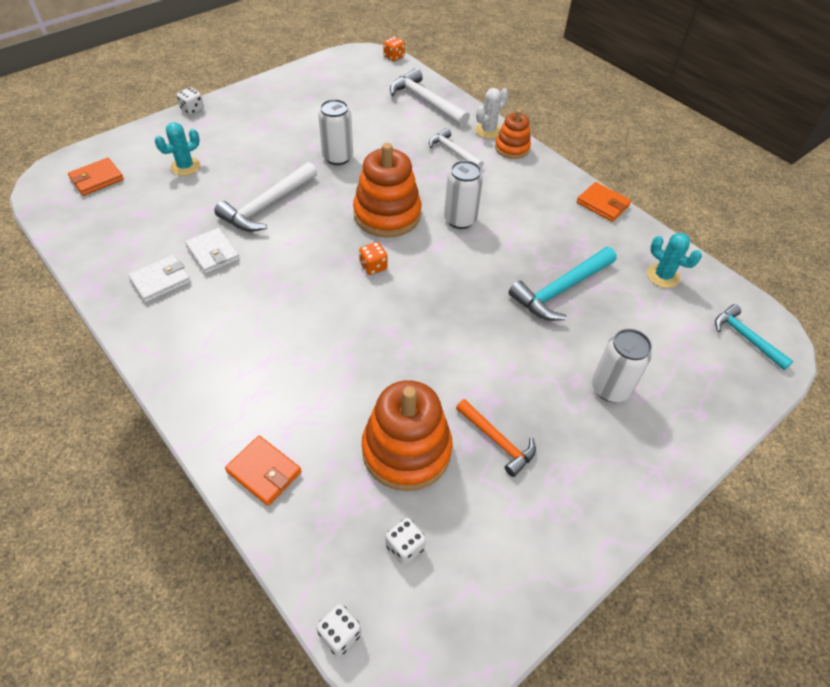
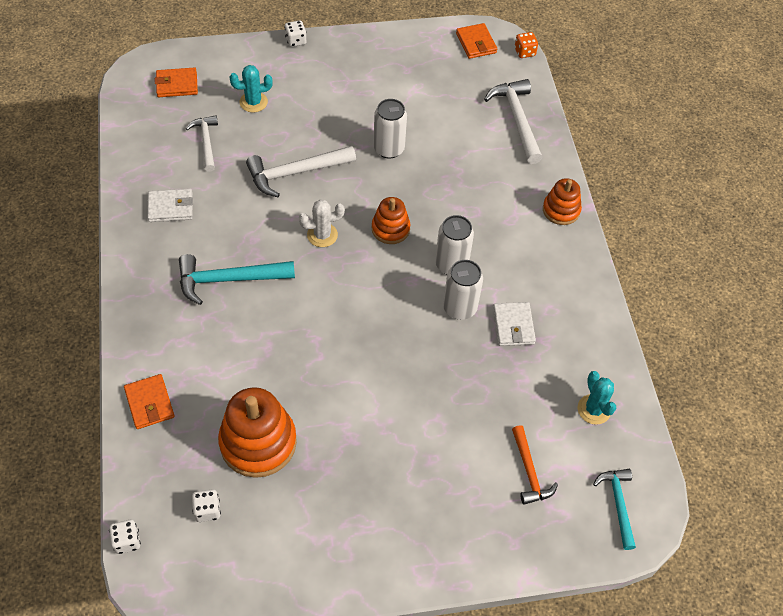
camera: 30 degrees right, 5 degrees up
(213, 253) = (224, 200): white wallet -> white wallet (513, 326)
(373, 266) = (343, 274): orange dice -> none
(387, 214) = (390, 229): orange stacking toy -> orange stacking toy, size x0.58
(453, 152) = (500, 189): white hammer -> white hammer (206, 142)
(488, 131) = (553, 180): white cactus -> white cactus (322, 235)
(497, 440) = (330, 472): orange hammer -> orange hammer (529, 471)
(561, 290) = (487, 375): turquoise hammer -> turquoise hammer (229, 280)
(602, 204) = (600, 311): orange wallet -> orange wallet (476, 43)
(610, 388) = (455, 481): white can -> white can (459, 308)

